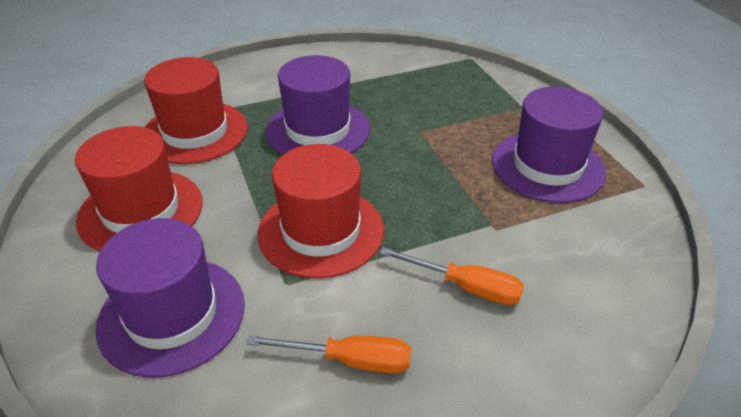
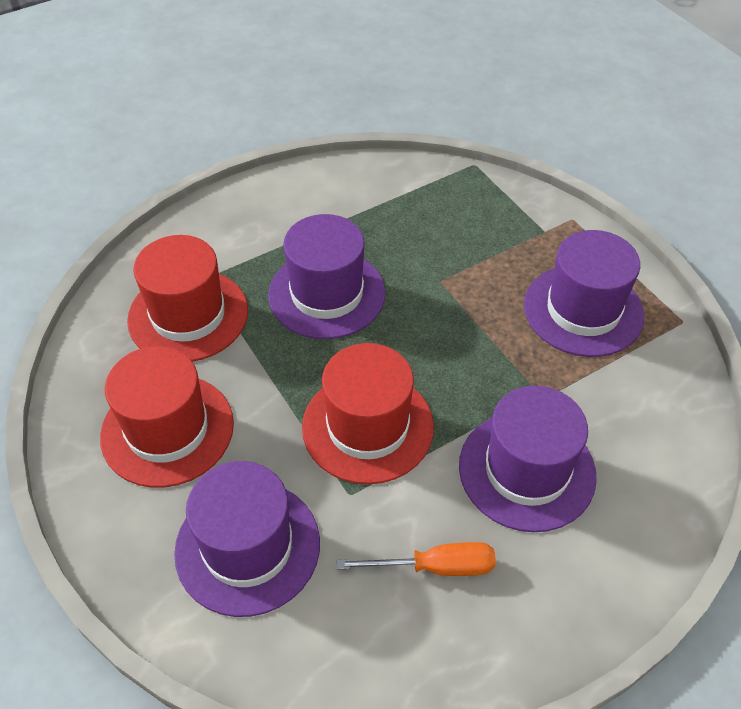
camera: 10 degrees left, 10 degrees up
(465, 287) = (527, 470): orange screwdriver -> purple hat

